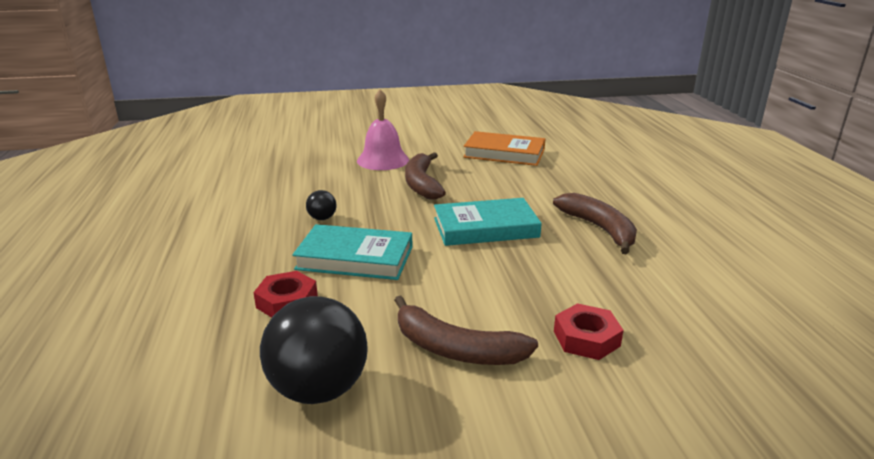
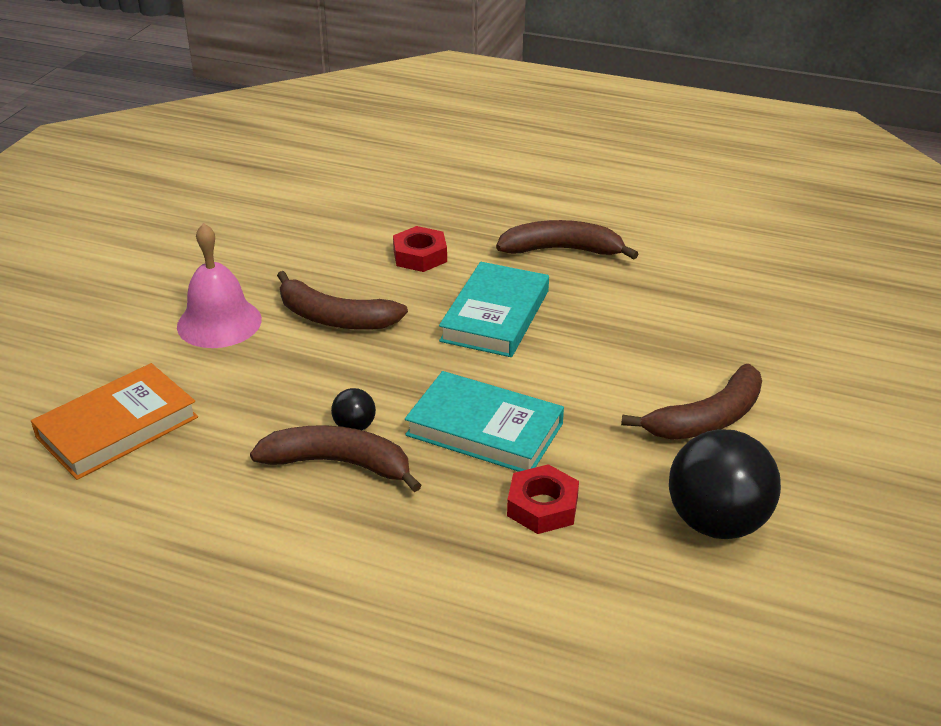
camera: 60 degrees left, 10 degrees up
(284, 224) = (339, 463): none -> brown banana
(355, 258) = (484, 429): turquoise book -> turquoise book turned 75 degrees clockwise
(504, 153) = (312, 226): orange book -> orange book (117, 427)
(586, 338) = (738, 342): red nut -> red nut (420, 256)

